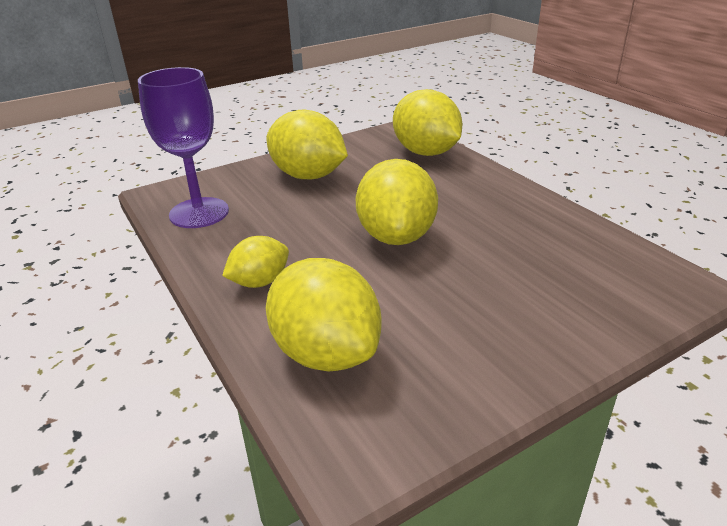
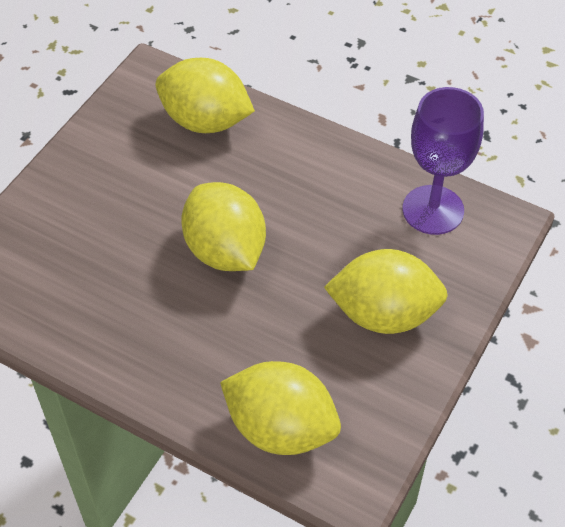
camera: 150 degrees right, 20 degrees up
(260, 282) = (299, 157): yellow lemon -> none

